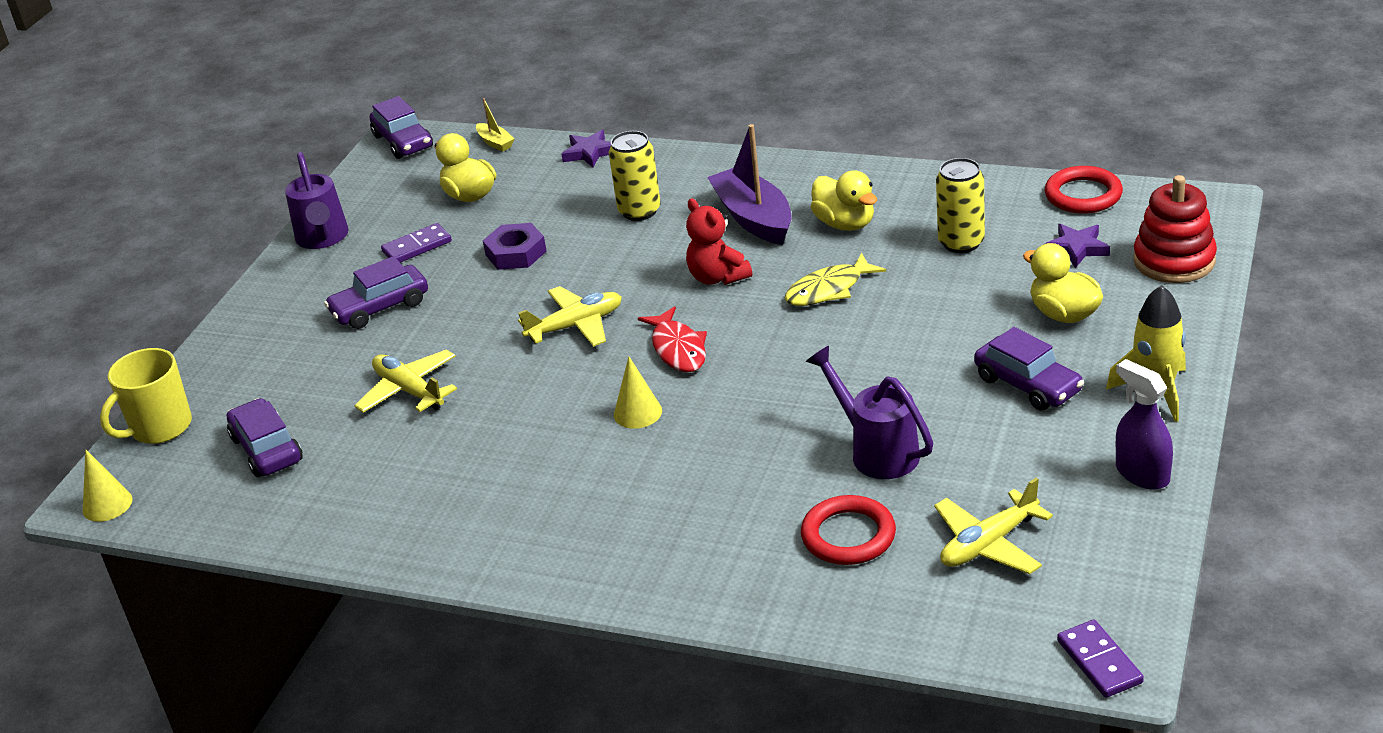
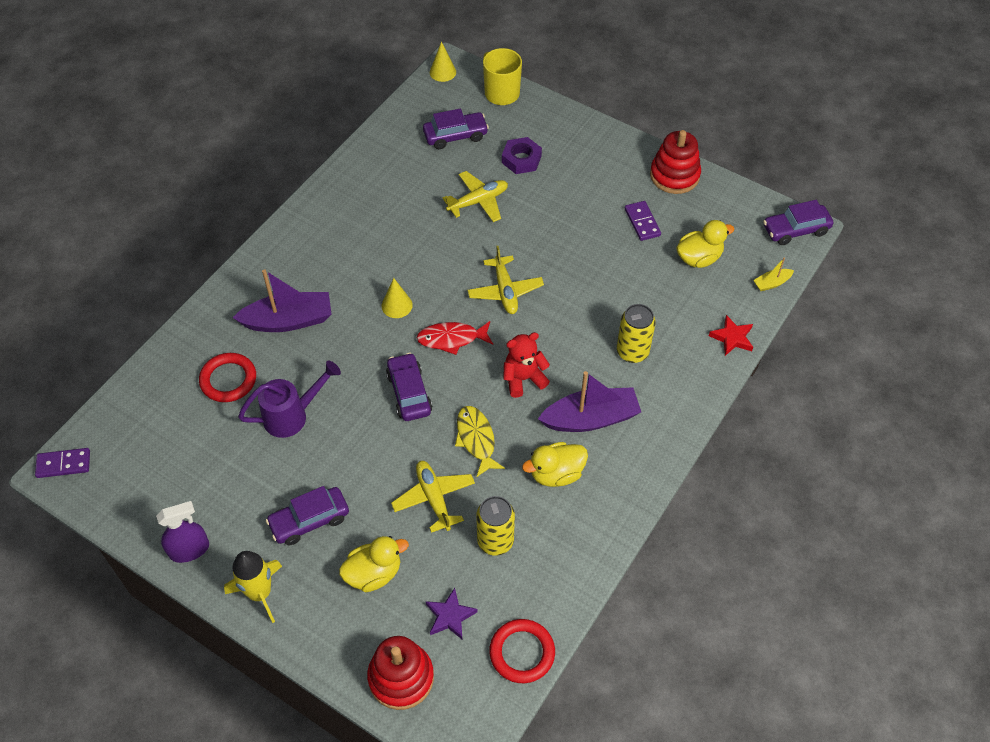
camera: 100 degrees right, 20 degrees up
(323, 239) = (674, 175): purple watering can -> red stacking toy
(380, 307) = (576, 197): purple car -> purple car (409, 393)
(516, 253) = (609, 273): purple nut -> purple nut (521, 159)
(590, 153) = (732, 338): purple star -> red star
(709, 510) = (288, 320): none -> purple boat
(989, 544) = (180, 445): yellow plane -> yellow plane (434, 498)

